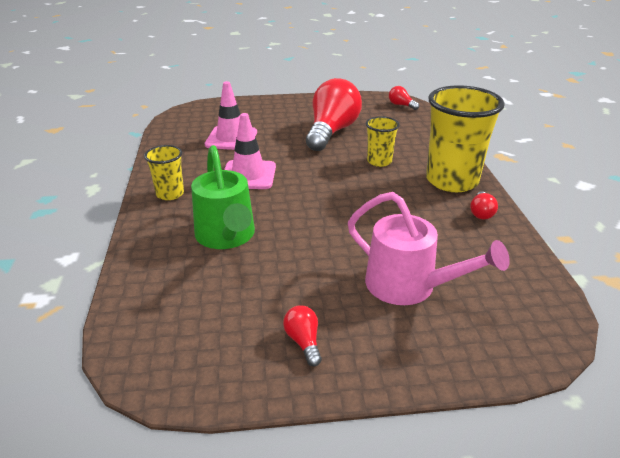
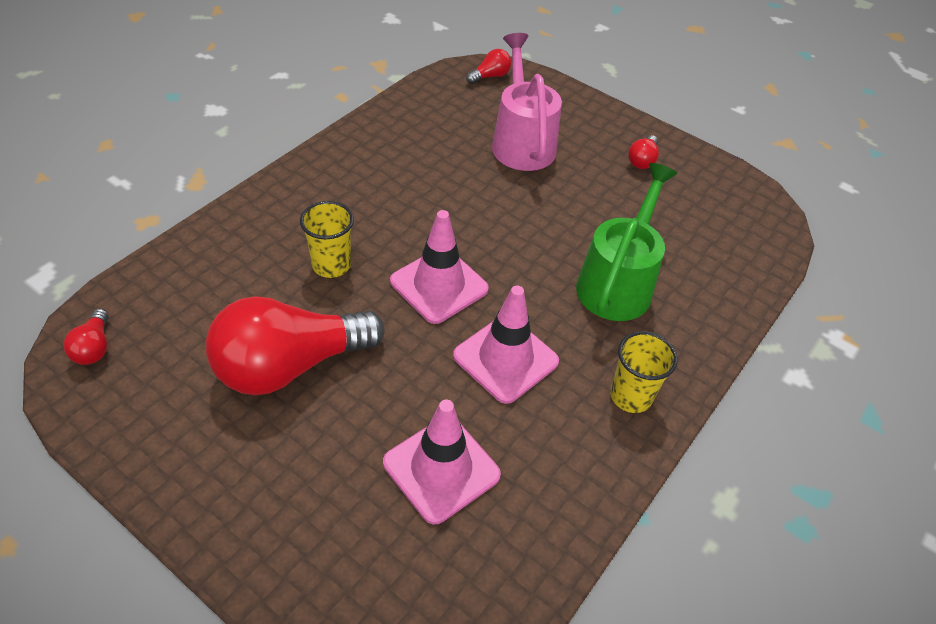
camera: 140 degrees left, 15 degrees up
(320, 181) = (439, 285): none -> pink traffic cone
(452, 181) = (315, 188): yellow cup -> none
(481, 213) = (361, 146): red light bulb -> red light bulb (490, 76)

